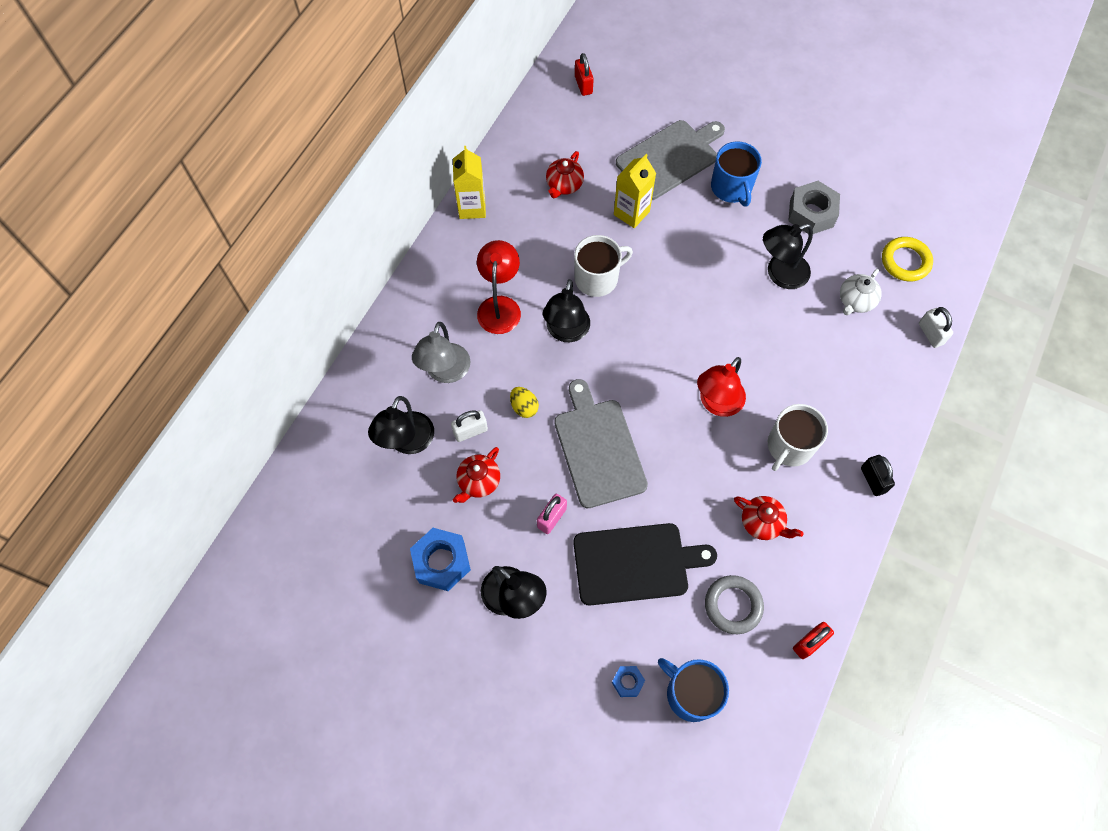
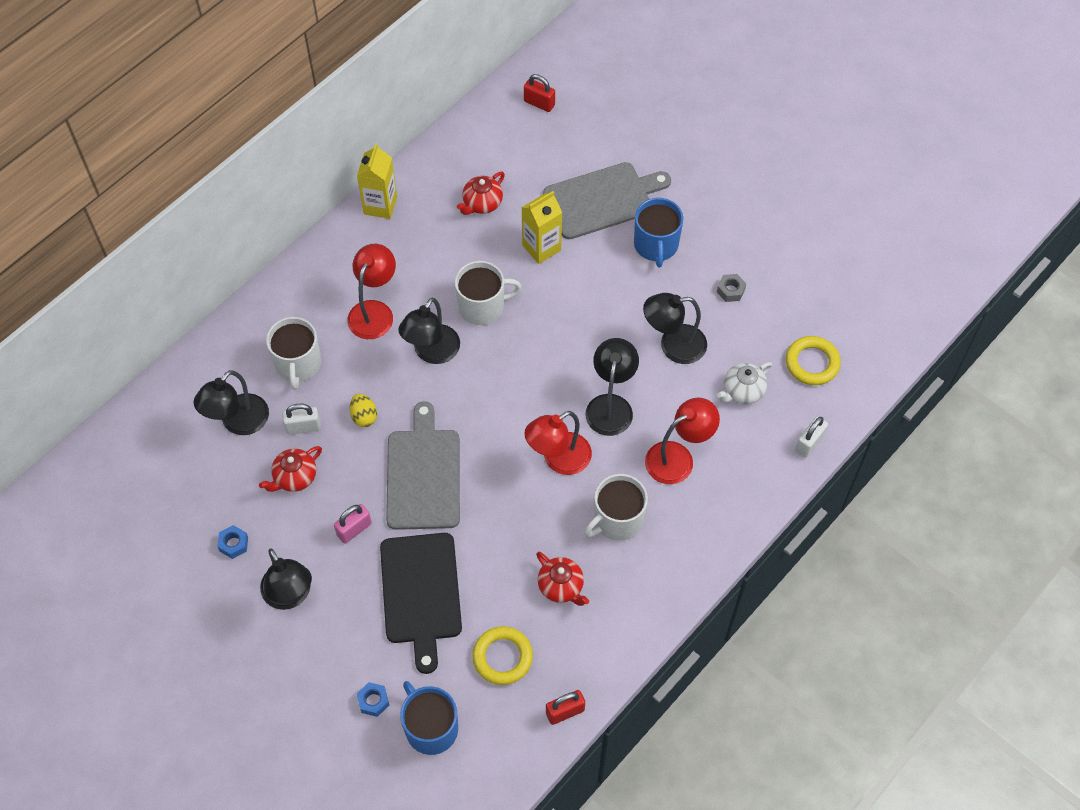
camera: 15 degrees right, 5 degrees down
(441, 562) = (234, 544): blue nut -> blue nut, size x0.51
(445, 372) = (298, 364): grey lamp -> white mug
(583, 85) = (539, 103): red padlock -> red padlock turned 60 degrees counterclockwise
(635, 563) = (421, 593): black cutting board -> black cutting board turned 75 degrees clockwise
(733, 605) = (502, 657): grey ring -> yellow ring
(745, 342) = (610, 405): none -> black lamp
(811, 213) = (730, 290): grey nut -> grey nut, size x0.51
(822, 375) = (678, 457): none -> red lamp
(873, 480) = (690, 573): black padlock -> none
(930, 334) = (809, 443): white padlock -> white padlock turned 45 degrees clockwise

